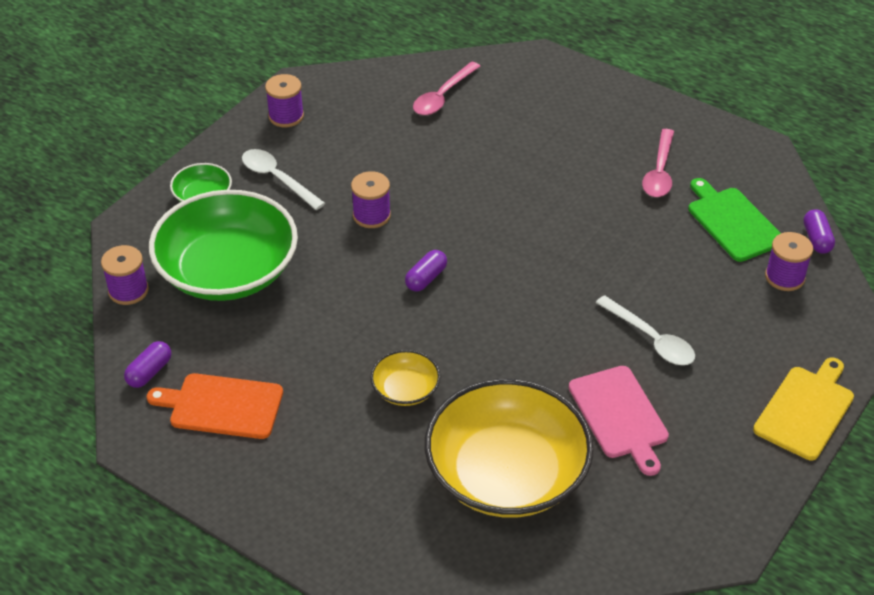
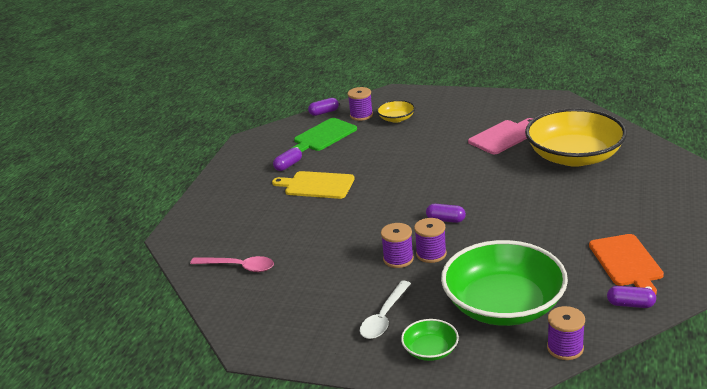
camera: 105 degrees left, 15 degrees down
(286, 116) = (299, 340): purple spool -> purple spool (431, 254)
(405, 389) = (546, 201): yellow bowl -> yellow bowl (396, 119)
(651, 339) = (439, 140): white spoon -> none
(659, 172) = (288, 165): pink spoon -> purple capsule
(805, 410) = (455, 96): yellow cutting board -> yellow cutting board (317, 185)

